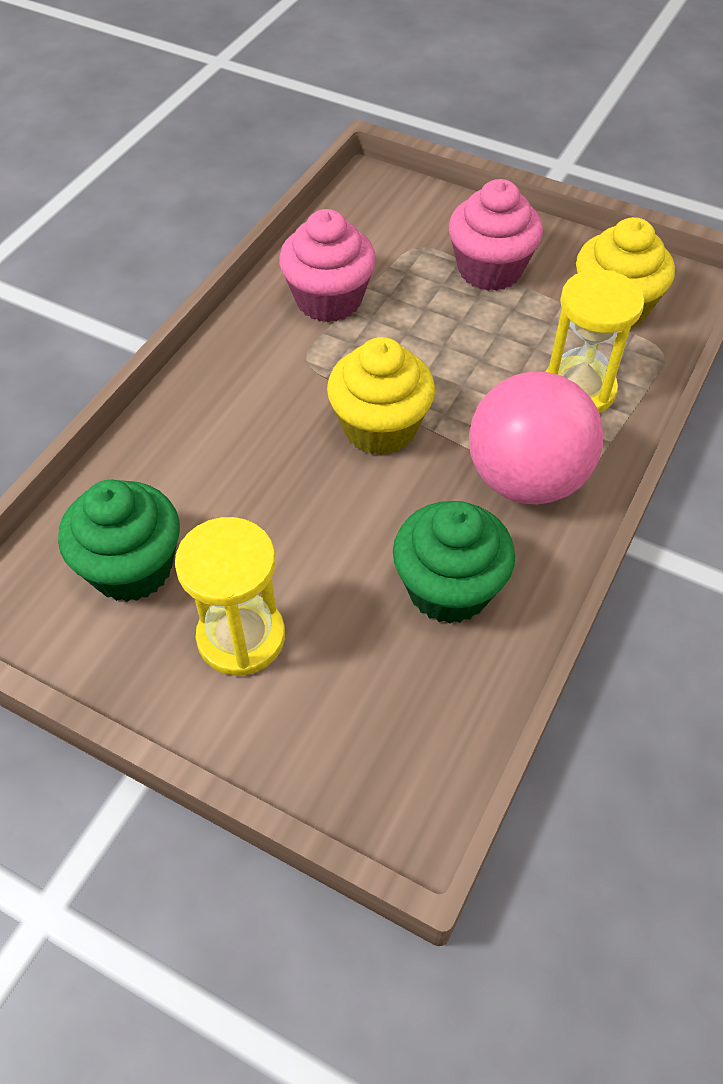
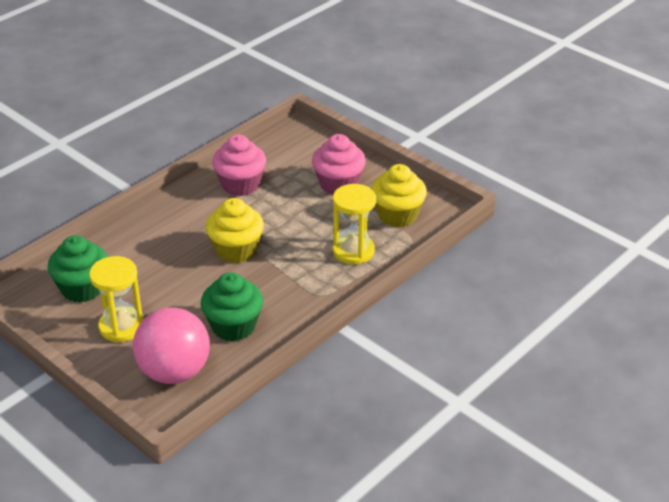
camera: 15 degrees right, 15 degrees down
(526, 479) = (300, 287): pink ball -> pink ball (174, 372)

